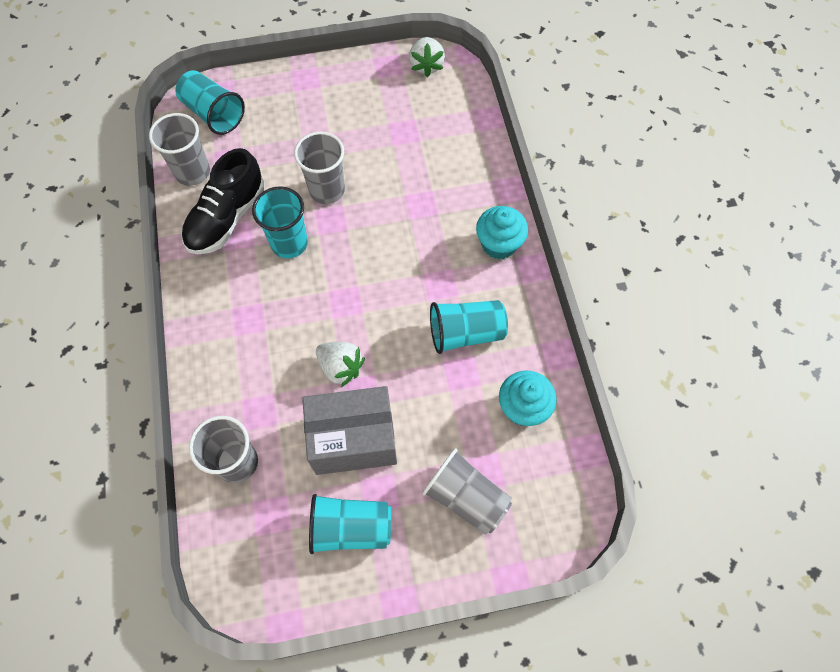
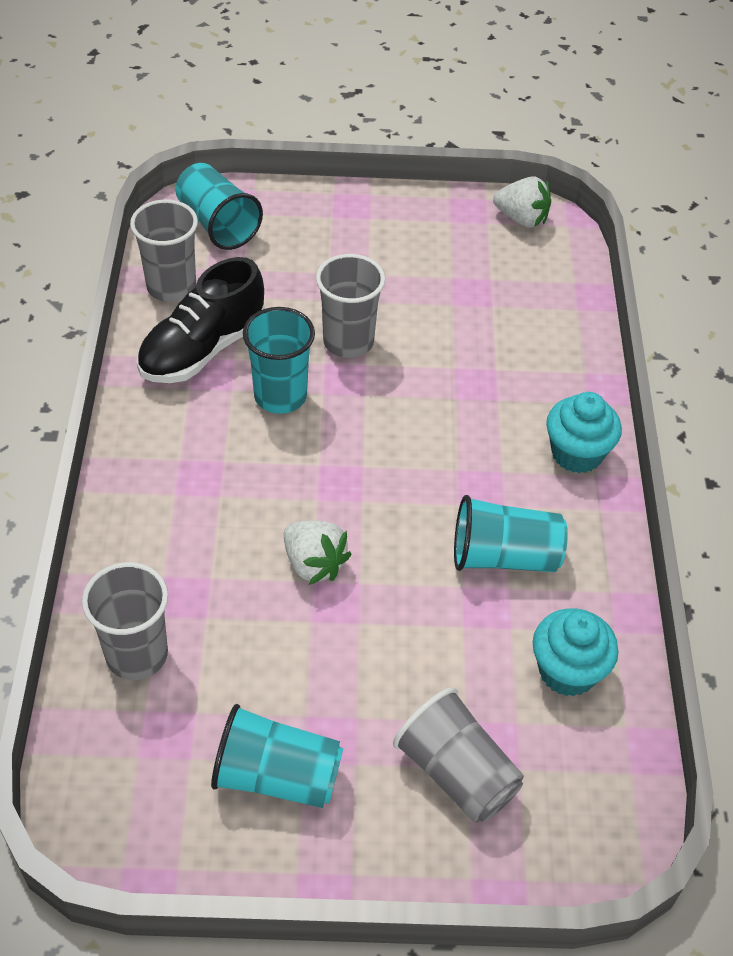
camera: 10 degrees right, 15 degrees down
(353, 439) = (309, 660): grey box -> none
(426, 65) = (521, 219): white strawberry -> white strawberry turned 75 degrees counterclockwise

